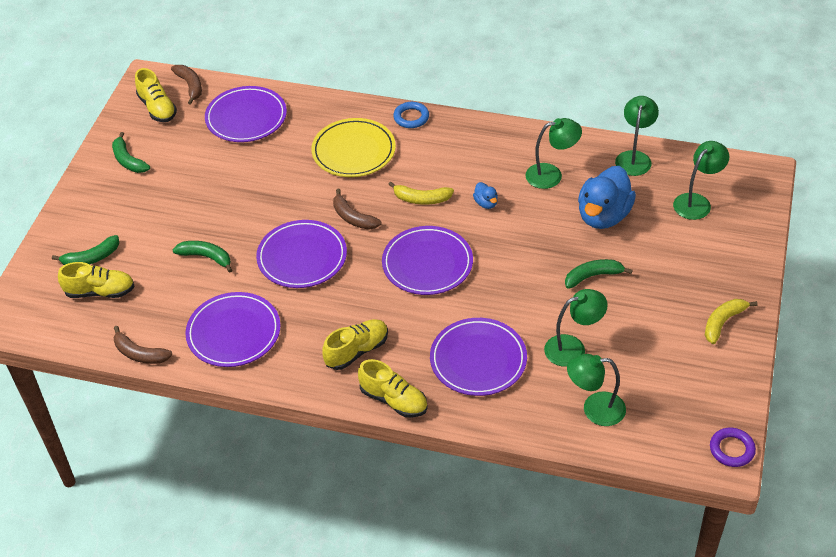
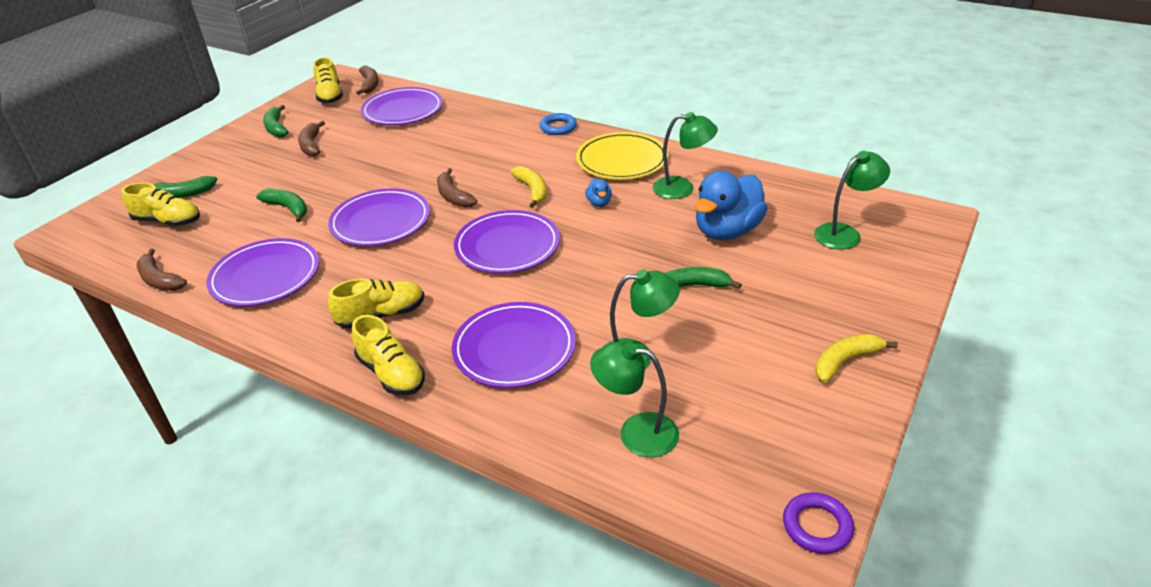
camera: 15 degrees right, 10 degrees down
(180, 177) = (311, 145): none -> brown banana
(353, 151) = (487, 145): yellow plate -> yellow plate (622, 160)
(421, 199) = (532, 190): yellow banana -> yellow banana turned 135 degrees counterclockwise
(634, 157) = (782, 185): green lamp -> none

